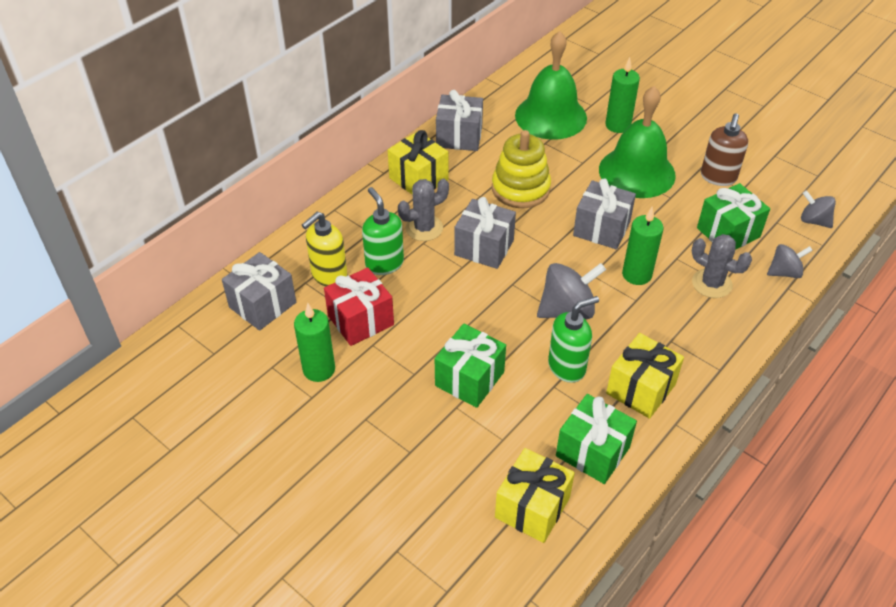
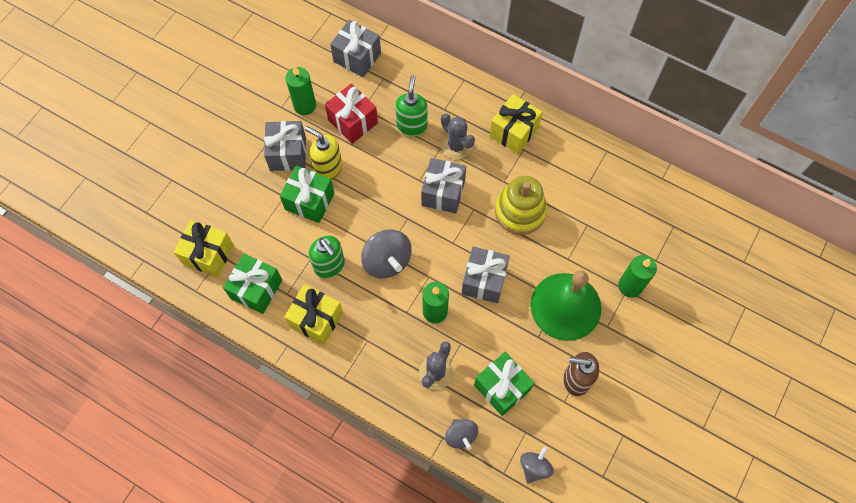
camera: 80 degrees right, 20 degrees up
(329, 276) = (393, 92): yellow soap dispenser -> yellow soap dispenser (328, 168)
(384, 264) = (412, 126): green soap dispenser -> green soap dispenser turned 45 degrees counterclockwise
(459, 137) = (576, 154): grey gift -> grey gift (288, 153)
(550, 116) = (627, 226): green bell -> none

